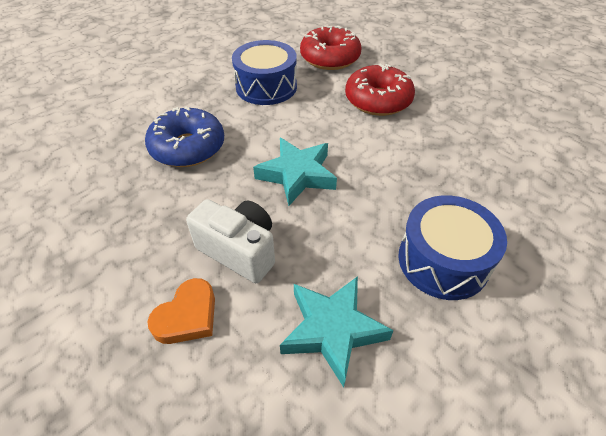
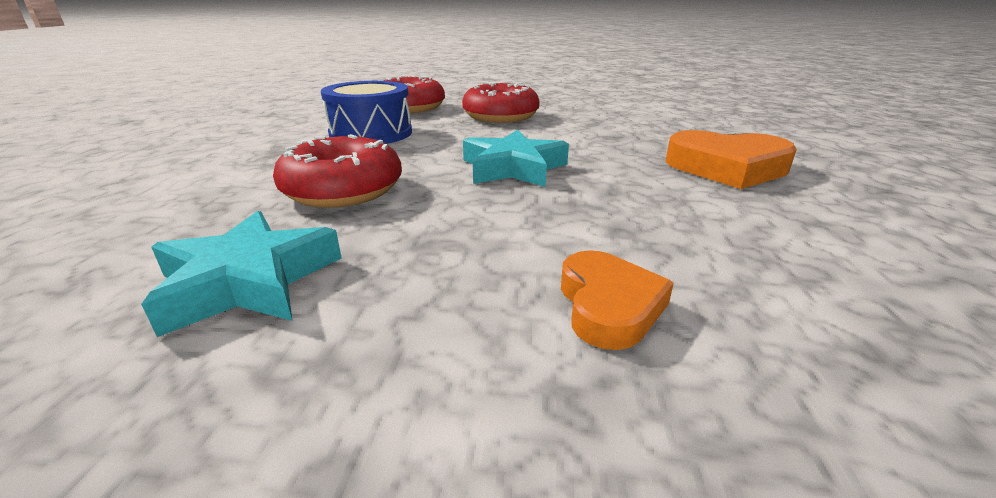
camera: 40 degrees left, 20 degrees down
(188, 147) = (343, 190): blue donut -> red donut
(239, 251) = (559, 231): white camera -> none
(332, 330) = (752, 237): turquoise star -> turquoise star (248, 281)
(443, 260) = (726, 168): blue drum -> orange heart

